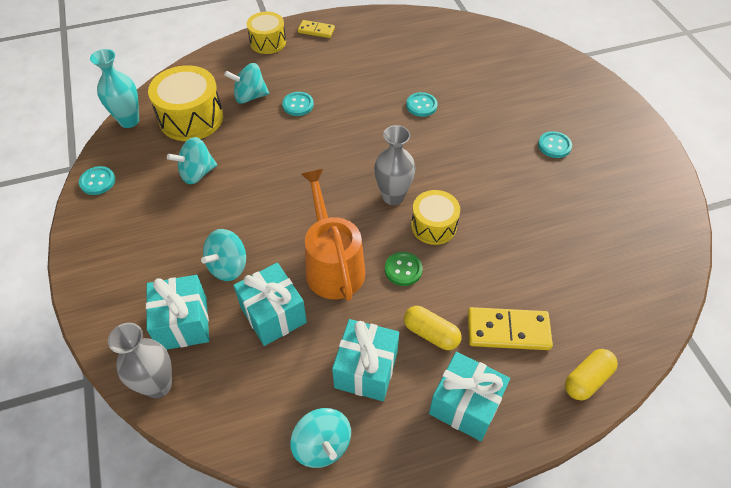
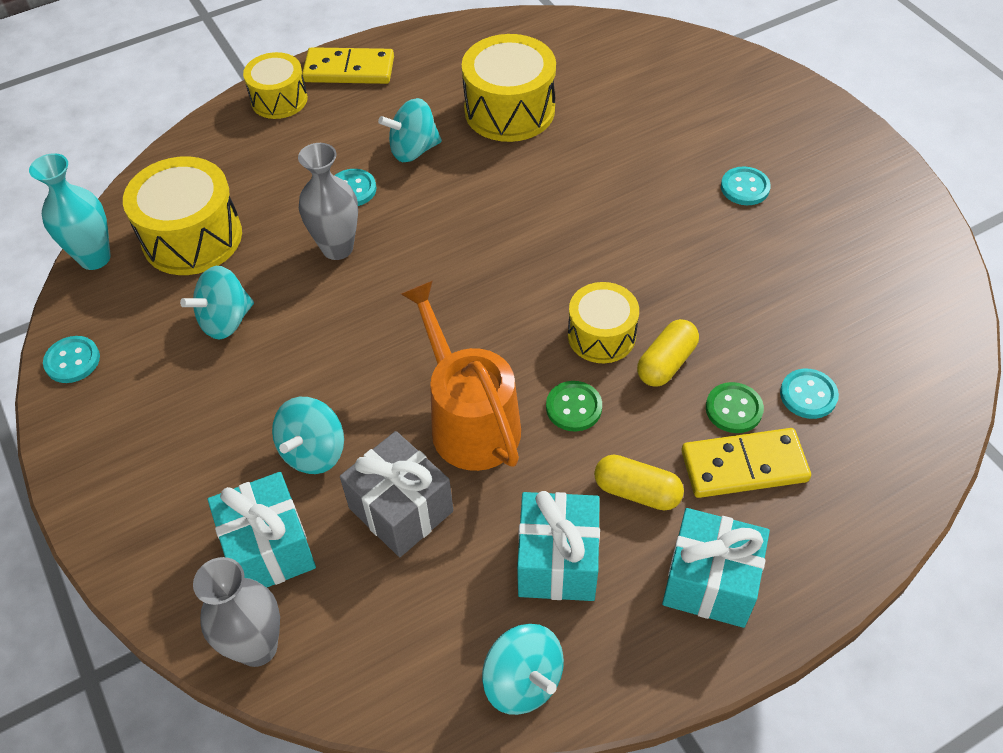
camera: 10 degrees left, 0 degrees up
(250, 96) = (274, 189): turquoise spinning top -> turquoise spinning top (413, 150)
(273, 314) = (401, 509): turquoise gift -> grey gift
(316, 30) = (349, 70): yellow domino -> yellow domino, size x1.64
(393, 196) = (531, 303): grey vase -> grey vase (337, 248)
(411, 71) = (509, 110): none -> yellow drum
(421, 105) = (538, 160): turquoise button -> turquoise button (808, 395)
(510, 291) = (733, 409): none -> green button
(587, 379) = (868, 512): yellow capsule -> yellow capsule (666, 363)

